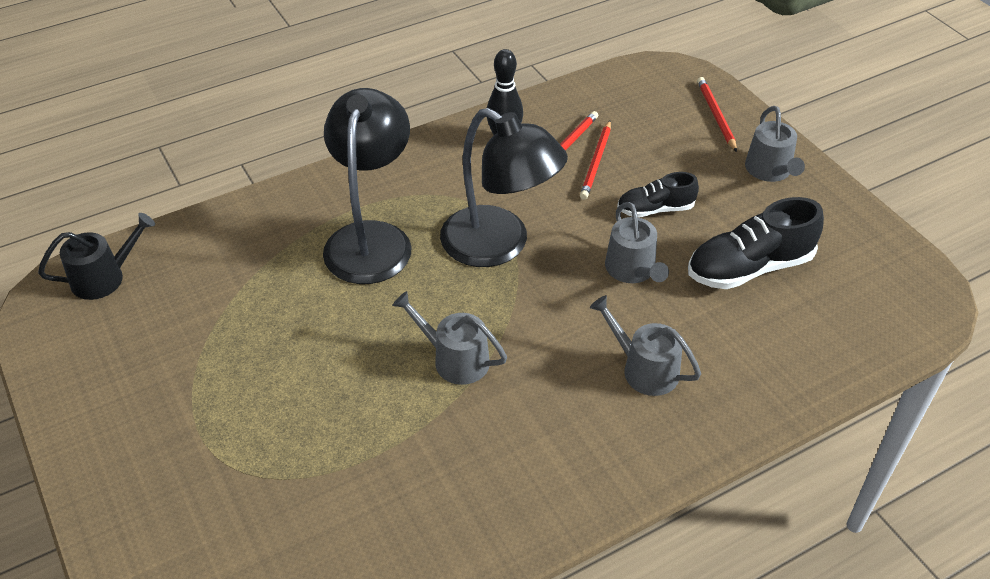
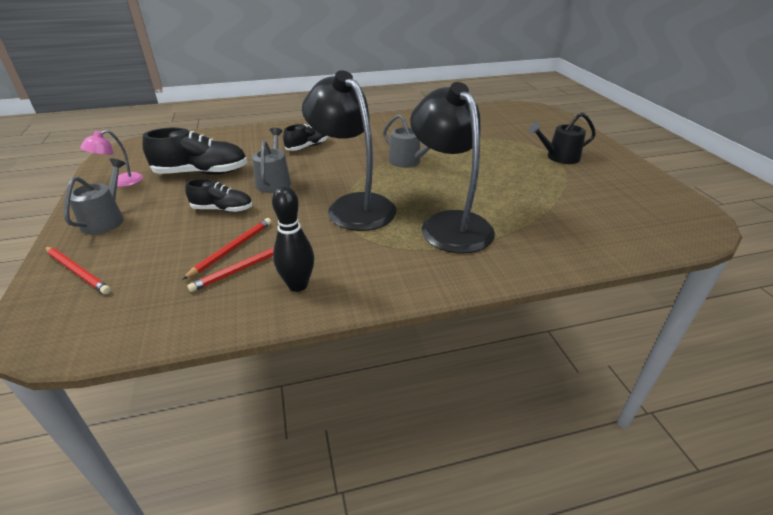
camera: 165 degrees left, 10 degrees down
(104, 278) = (664, 230): black watering can -> black watering can (559, 157)
(371, 238) = (449, 224): black lamp -> black lamp turned 135 degrees clockwise
(644, 369) = (307, 146): grey watering can -> black shoe
(716, 115) = (77, 271): red pencil -> red pencil turned 60 degrees counterclockwise
(834, 228) = (121, 182): none -> pink lamp

